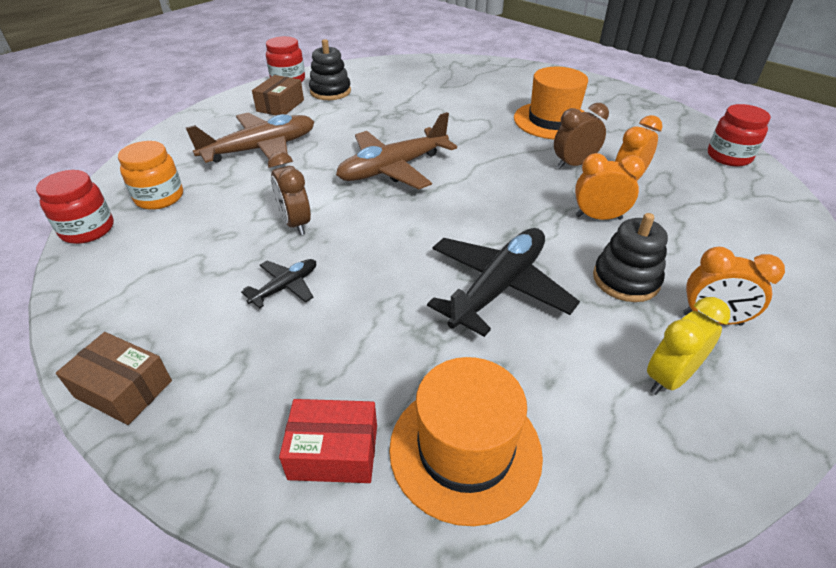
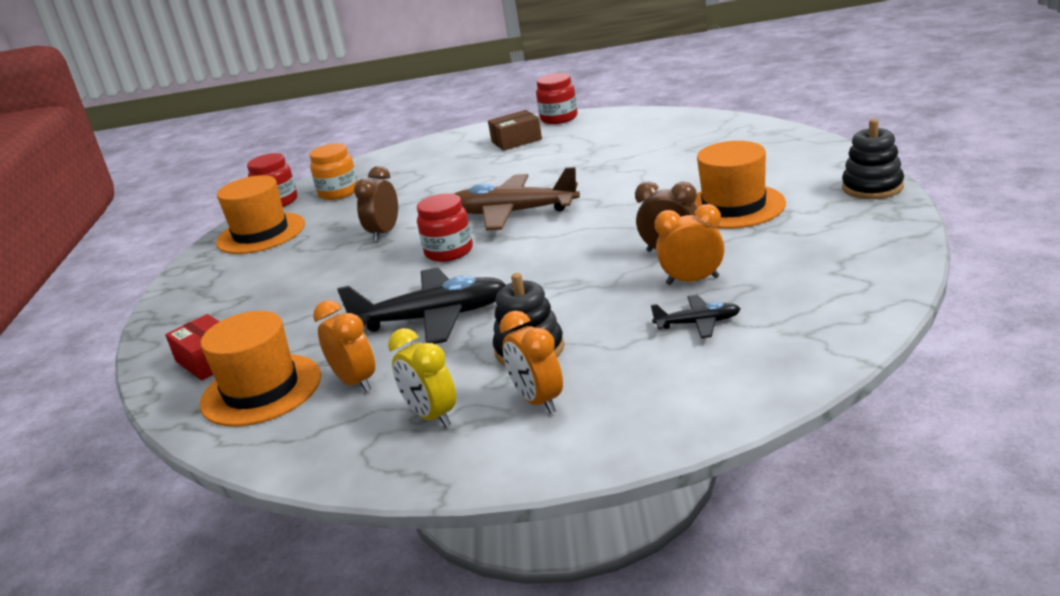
camera: 50 degrees right, 15 degrees down
(123, 389) = (178, 292): brown box -> none
(128, 272) = (261, 233): none -> orange hat
(261, 149) = (447, 173): brown plane -> none
(285, 287) = (318, 270): black plane -> black plane (698, 323)
(330, 91) = (576, 135): black stacking toy -> black stacking toy (872, 187)
(598, 217) = (602, 300): orange clock -> orange clock (356, 382)
(668, 378) = (432, 416): yellow clock -> yellow clock turned 135 degrees counterclockwise
(728, 157) = (864, 292): red jar -> red jar (449, 252)

